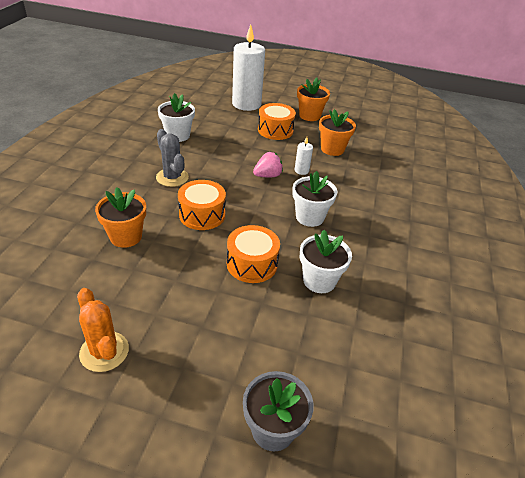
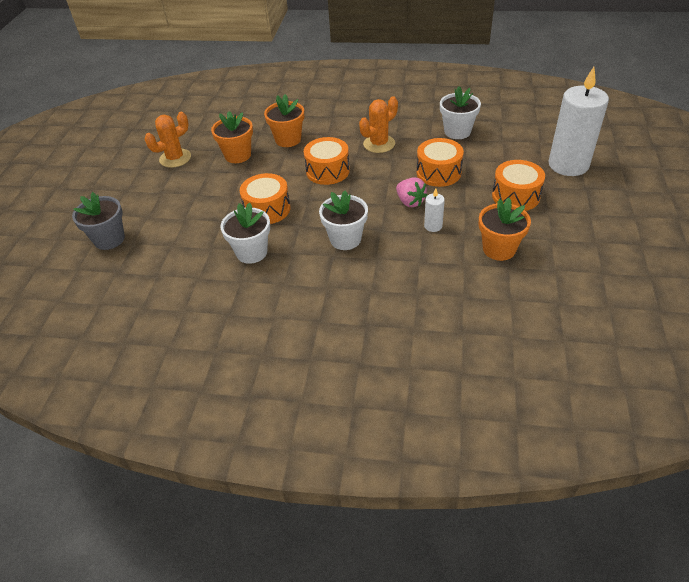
camera: 90 degrees right, 5 degrees up
(172, 177) = (379, 144): grey cactus -> orange cactus
(233, 155) = (438, 172): none -> orange drum
(309, 116) = (579, 222): orange flower pot -> orange flower pot (238, 155)

